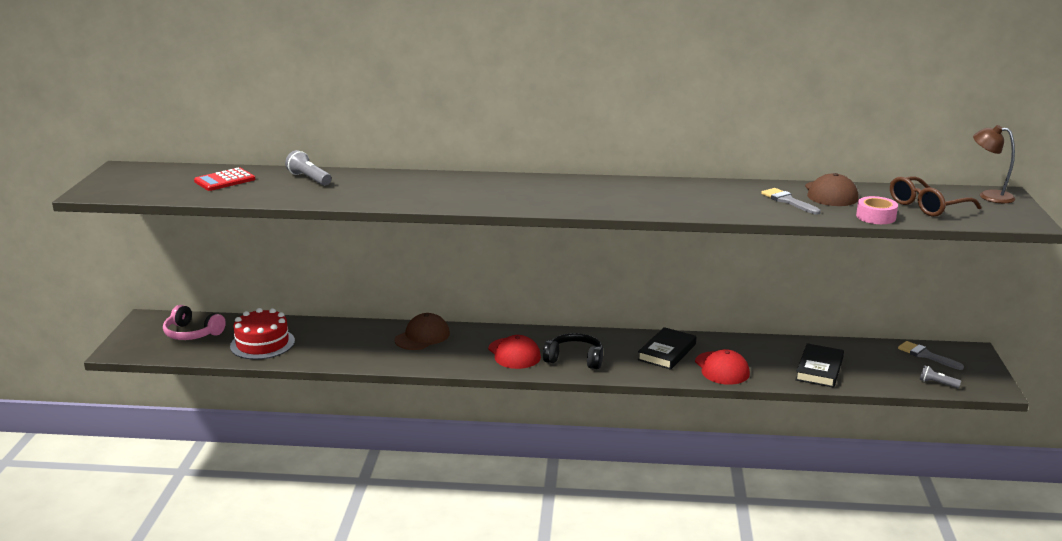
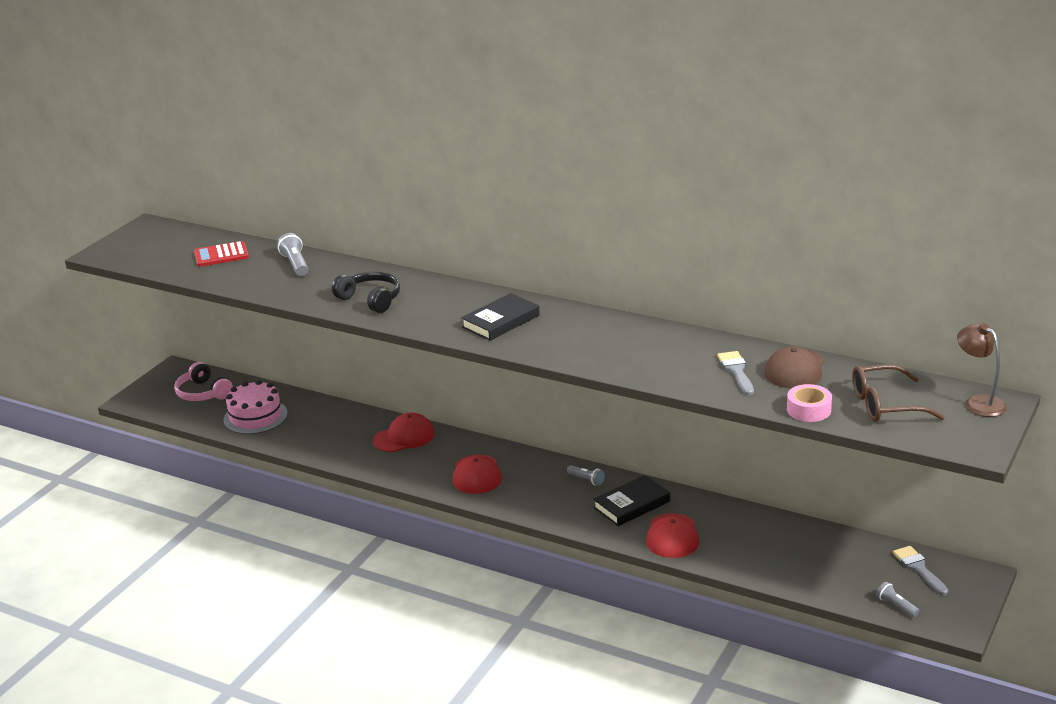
camera: 25 degrees right, 5 degrees up
(262, 343) = (255, 416): red cake -> pink cake
(422, 336) = (404, 437): brown cap -> red cap
(575, 359) = (531, 494): black headphones -> black headphones (370, 299)
(613, 341) = (586, 480): none -> grey flashlight
(819, 369) = (778, 560): black book -> black book (501, 321)

